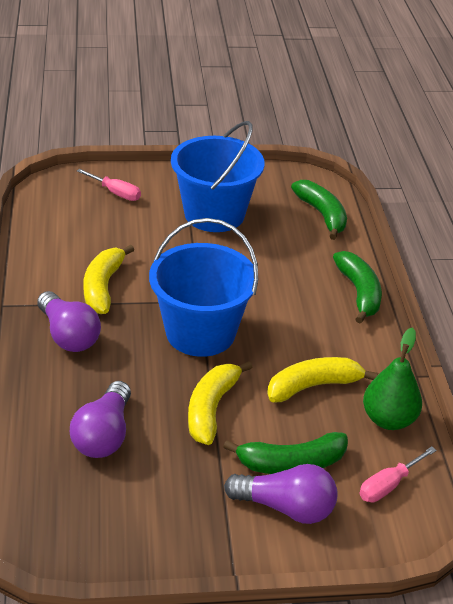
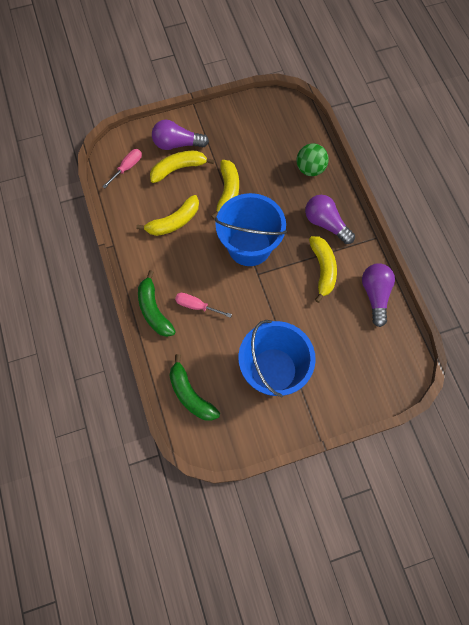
camera: 170 degrees right, 30 degrees up
(52, 413) = (310, 169): none -> green ball
(104, 435) = (278, 162): purple light bulb -> purple light bulb (375, 295)
(115, 193) = (356, 376): pink screwdriver -> pink screwdriver (197, 306)
(291, 463) = (178, 168): green banana -> yellow banana
(388, 419) = (129, 208): green pear -> none

